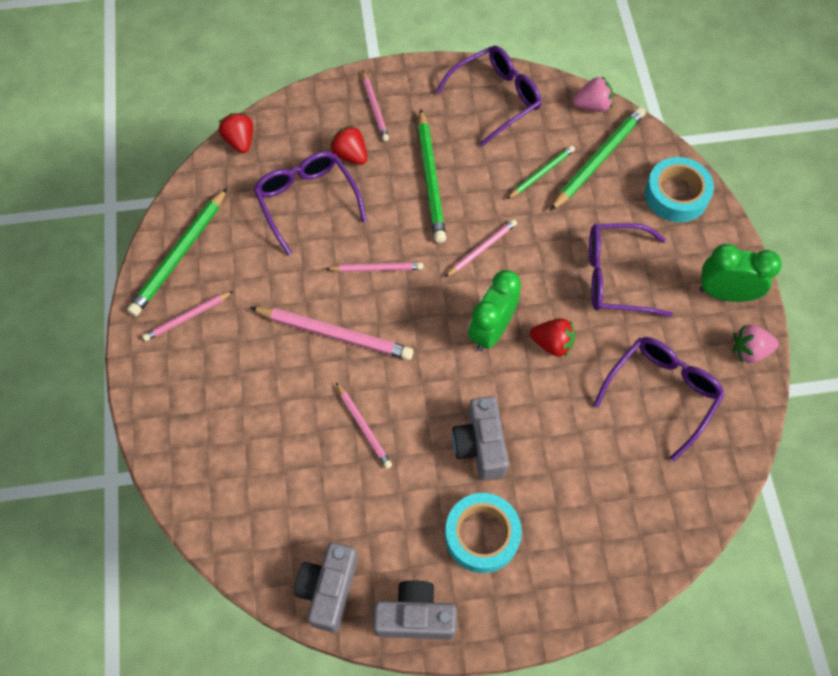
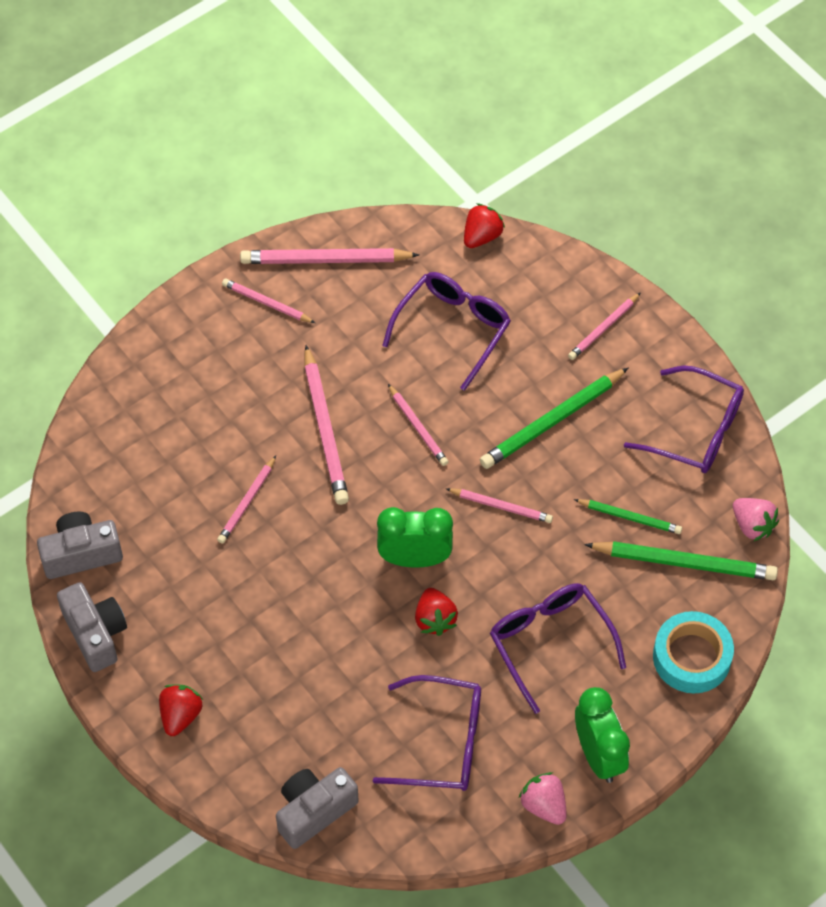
camera: 60 degrees right, 5 degrees down
(179, 255) = (325, 260): green pencil -> pink pencil
(350, 155) = (531, 337): red strawberry -> red strawberry (180, 715)
(480, 445) = (288, 607): grey camera -> grey camera (314, 811)
(482, 535) = (201, 651): turquoise tape -> none

